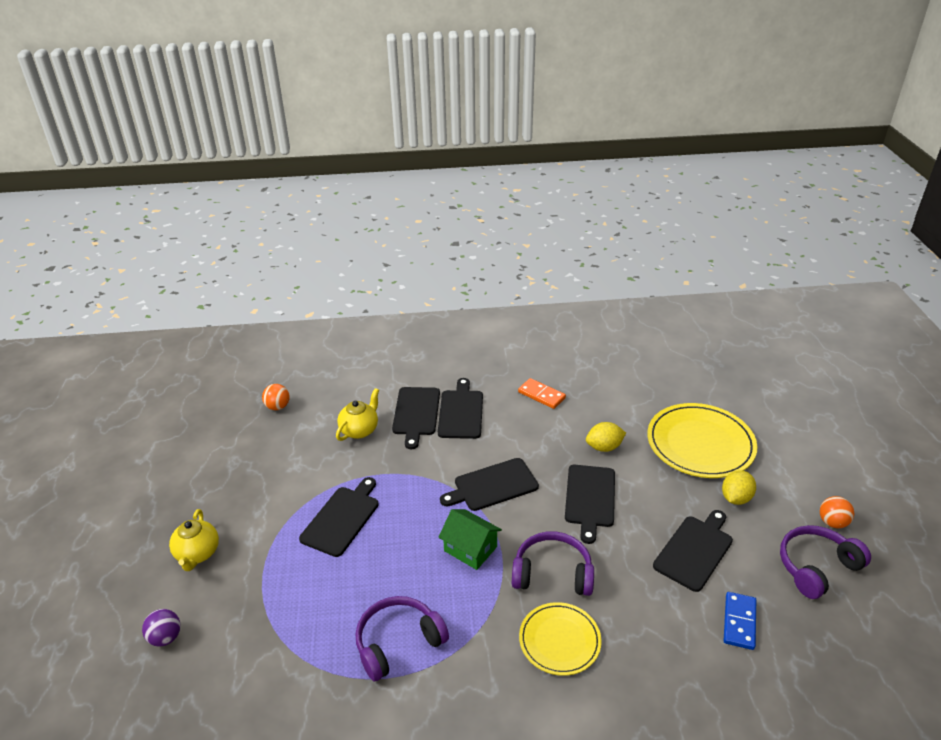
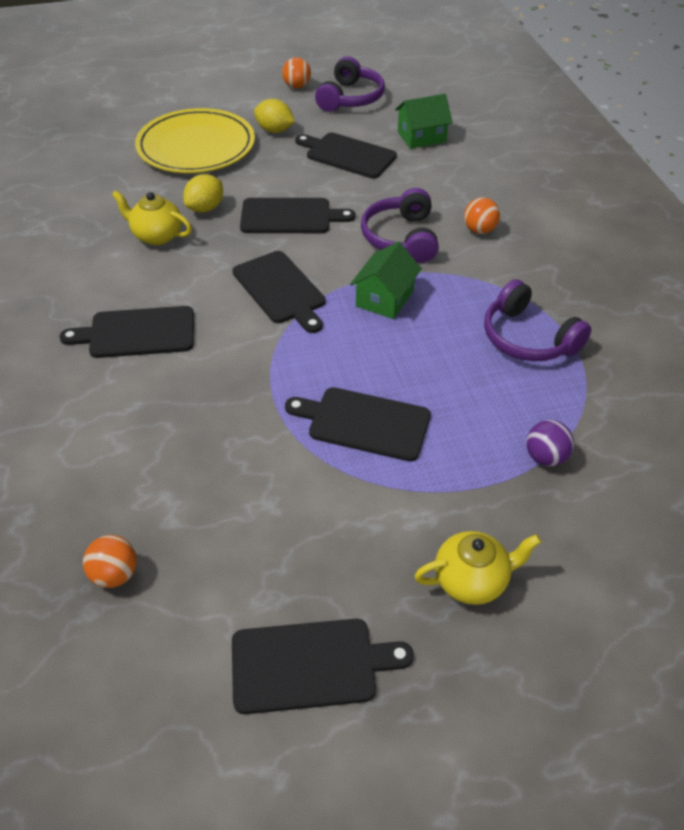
camera: 100 degrees left, 10 degrees up
(166, 637) = (617, 566): purple ball -> purple ball (545, 457)
(360, 430) = (178, 440): yellow teapot -> yellow teapot (156, 236)
(416, 413) = (139, 380): black cutting board -> black cutting board (310, 665)
(541, 395) = (103, 260): orange domino -> none
(559, 640) = (479, 230): yellow plate -> orange ball
(604, 447) = (205, 208): yellow lemon -> yellow lemon turned 60 degrees clockwise
(739, 622) = (421, 137): blue domino -> green house
(816, 567) = (350, 98): purple headphones -> purple headphones turned 120 degrees counterclockwise

